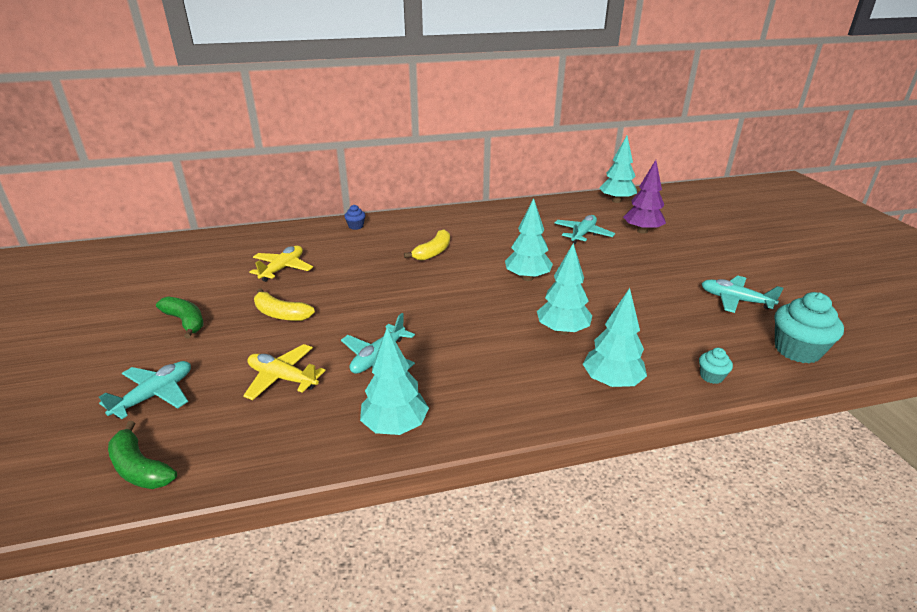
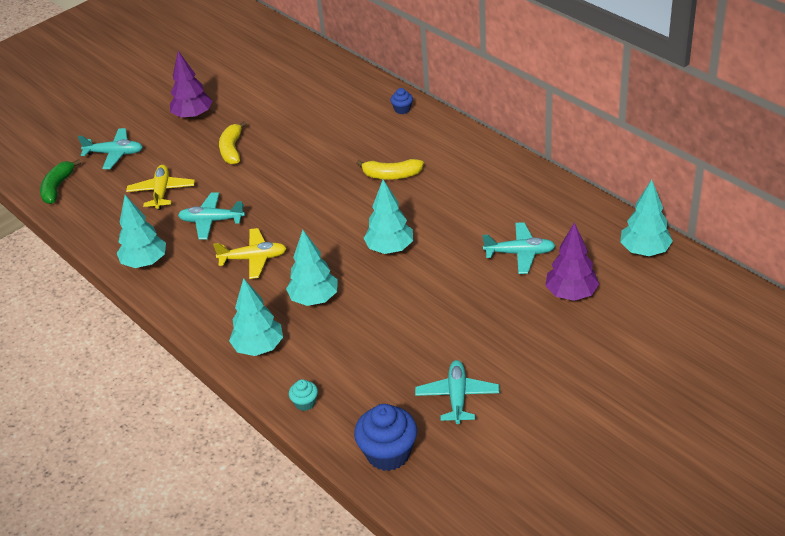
camera: 65 degrees right, 10 degrees up
(185, 321) = (193, 116): green banana -> purple tree
(283, 268) = (295, 114): yellow plane -> yellow plane (253, 258)
(797, 350) = (388, 453): turquoise cupcake -> blue cupcake

